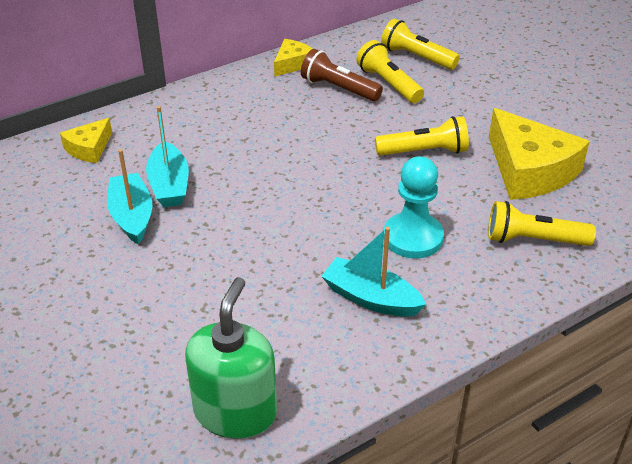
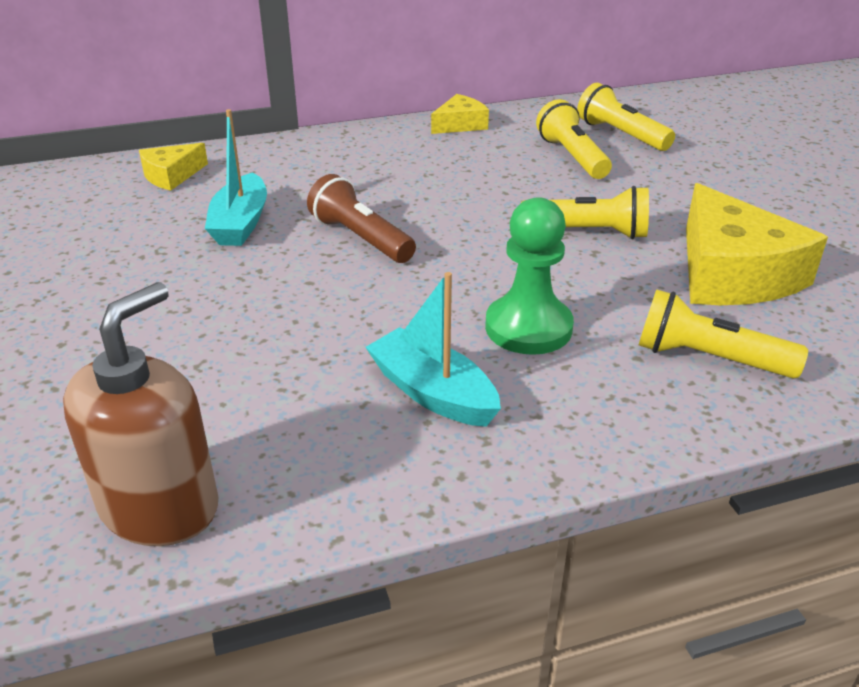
camera: 15 degrees right, 5 degrees down
(132, 216) = (175, 249): turquoise boat -> none
(235, 412) = (159, 506): green soap dispenser -> brown soap dispenser
(339, 89) = (505, 154): brown flashlight -> brown flashlight (361, 238)
(413, 237) = (528, 328): turquoise pawn -> green pawn

